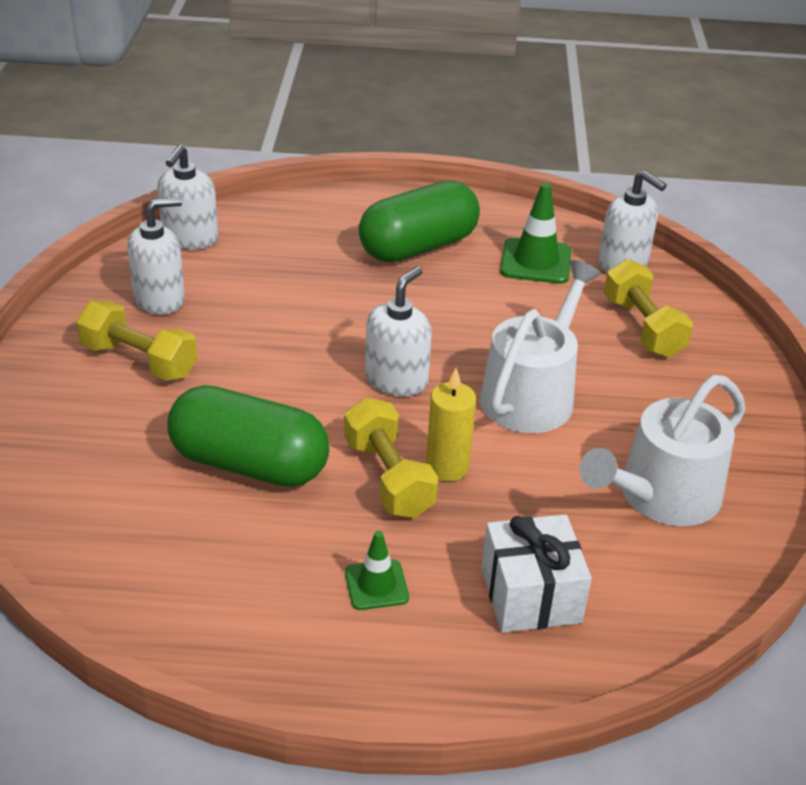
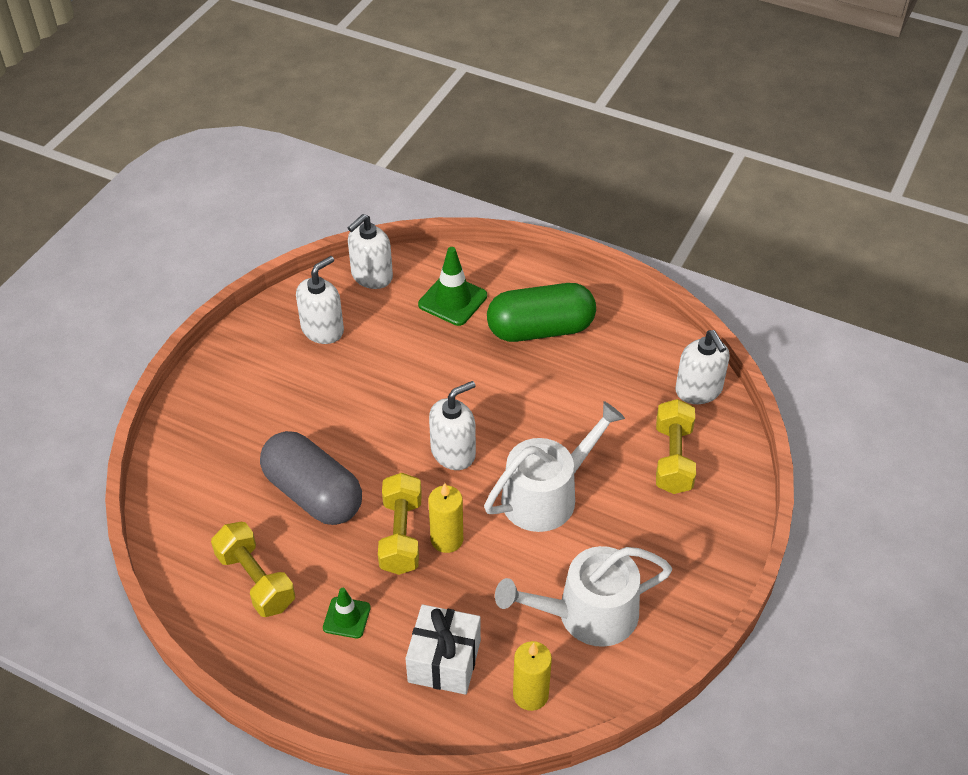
camera: 25 degrees right, 10 degrees up
(139, 361) = (282, 382): yellow dumbbell -> yellow dumbbell (256, 580)
(160, 299) = (323, 329): white soap dispenser -> white soap dispenser turned 45 degrees counterclockwise
(249, 464) = (313, 494): green capsule -> grey capsule
(536, 261) = (626, 369): green traffic cone -> green traffic cone (452, 300)
(657, 598) = (530, 695): none -> yellow candle

